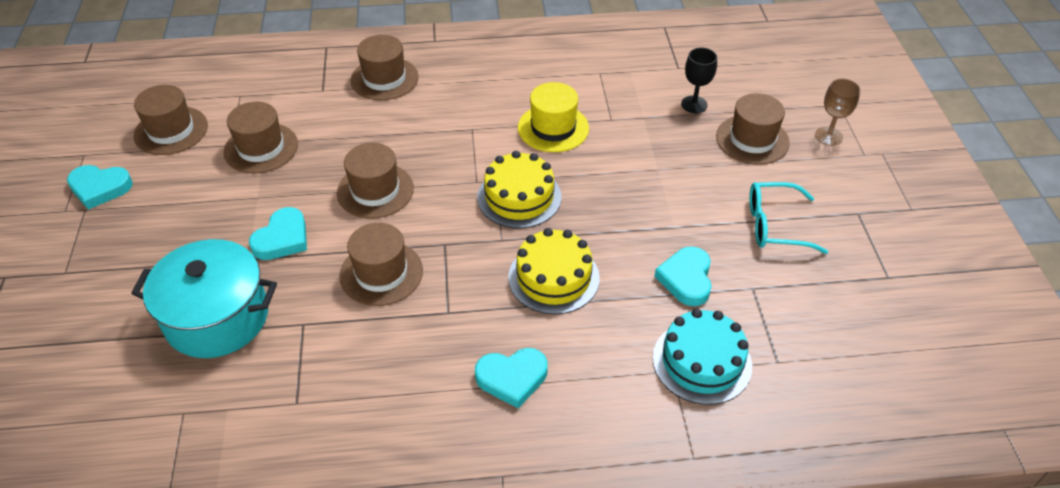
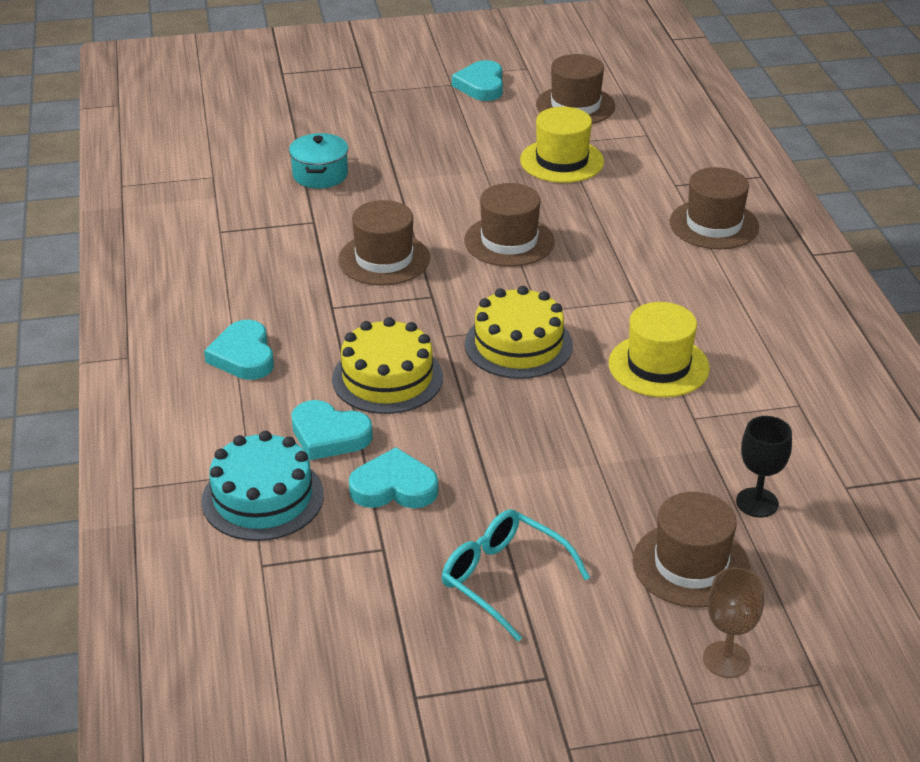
camera: 85 degrees right, 10 degrees down
(217, 317) = (320, 175): turquoise pot -> turquoise pot, size x0.55
(261, 148) = (562, 161): brown hat -> yellow hat
(282, 238) = (426, 194): turquoise heart -> turquoise heart (329, 435)
(775, 225) = (504, 579): turquoise glasses -> turquoise glasses turned 45 degrees counterclockwise

